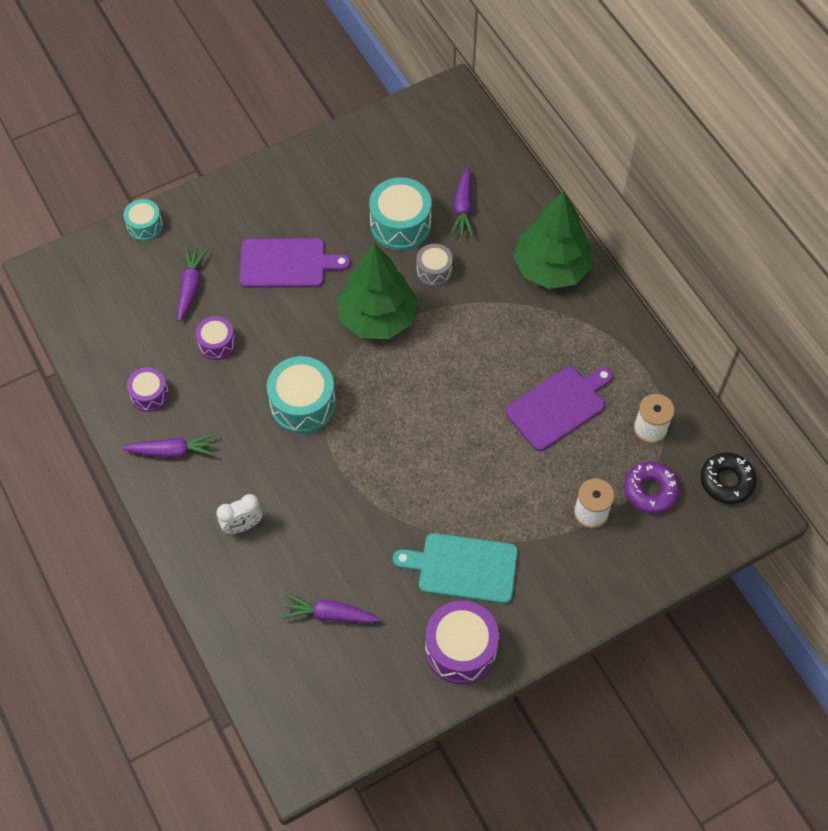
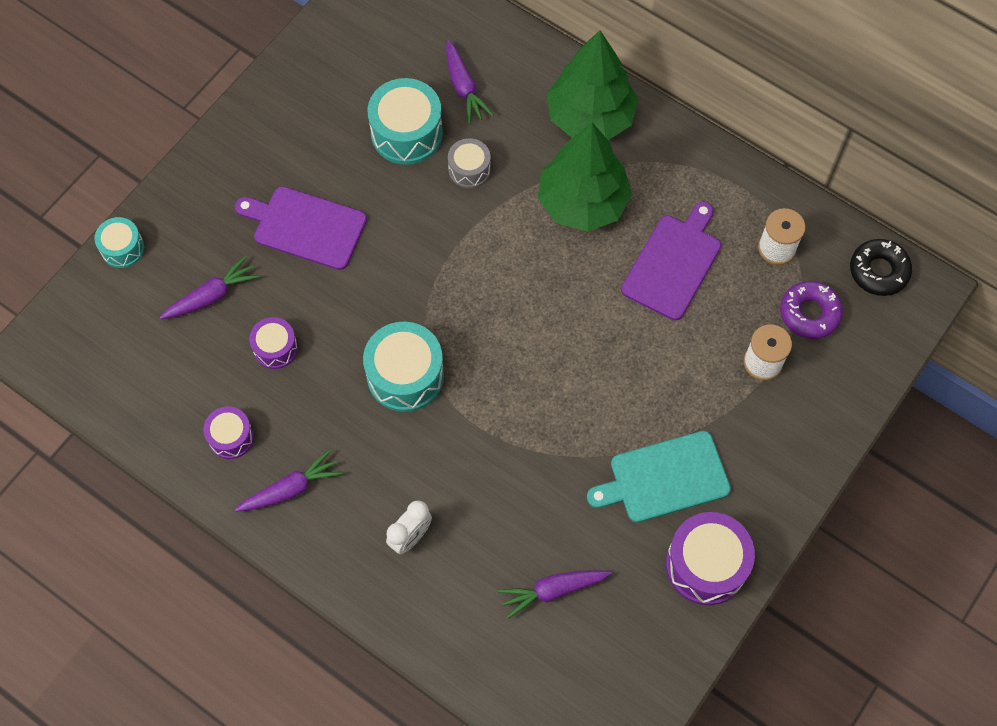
camera: 25 degrees left, 5 degrees up
(191, 286) = (212, 296): purple carrot -> purple carrot turned 75 degrees clockwise
(287, 264) = (305, 226): purple cutting board -> purple cutting board turned 135 degrees counterclockwise
(377, 317) = (435, 246): green tree -> green tree (583, 202)

